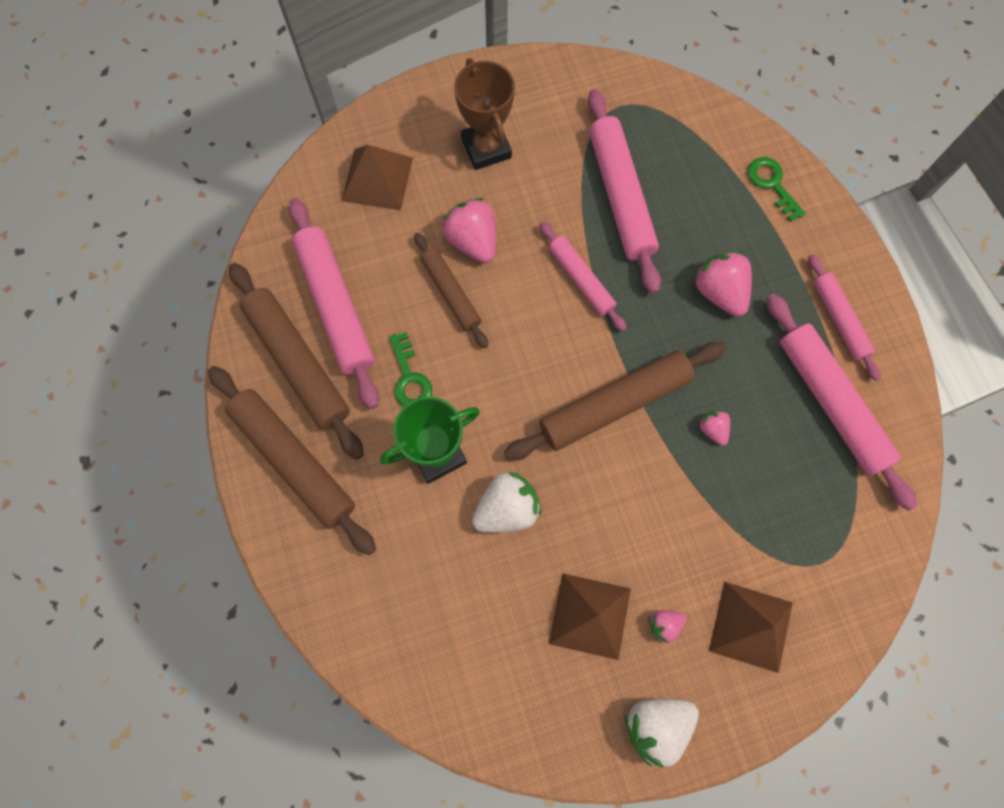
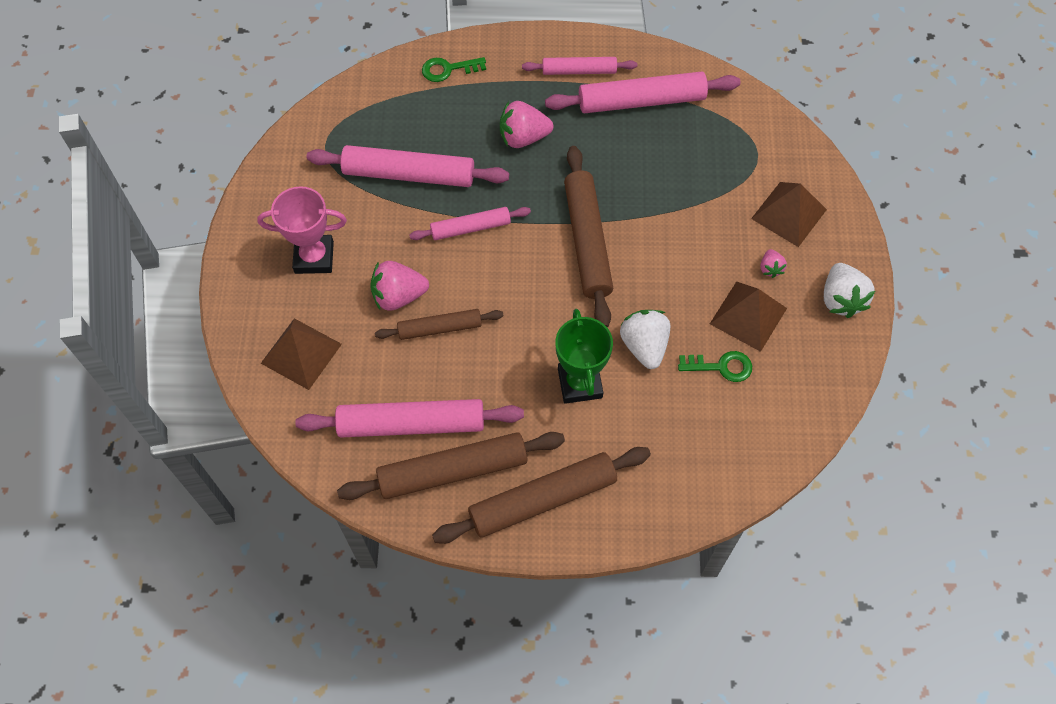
camera: 70 degrees left, 10 degrees down
(409, 377) = (503, 384): green key -> green key (721, 366)
(486, 148) = (314, 257): brown trophy -> pink trophy
(712, 429) = (633, 183): pink strawberry -> none

